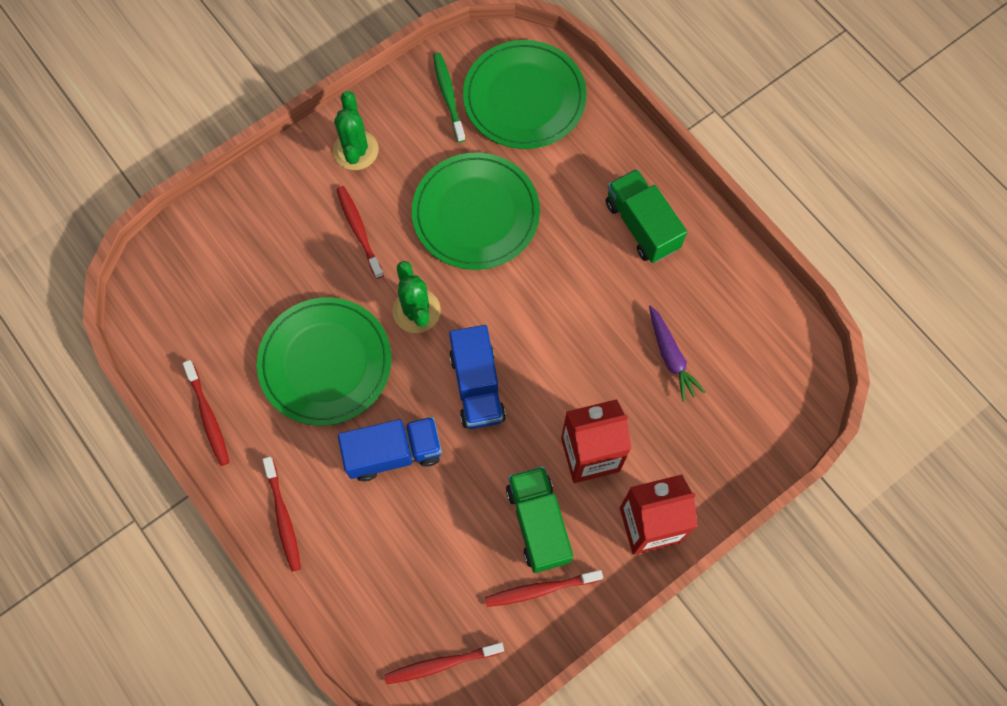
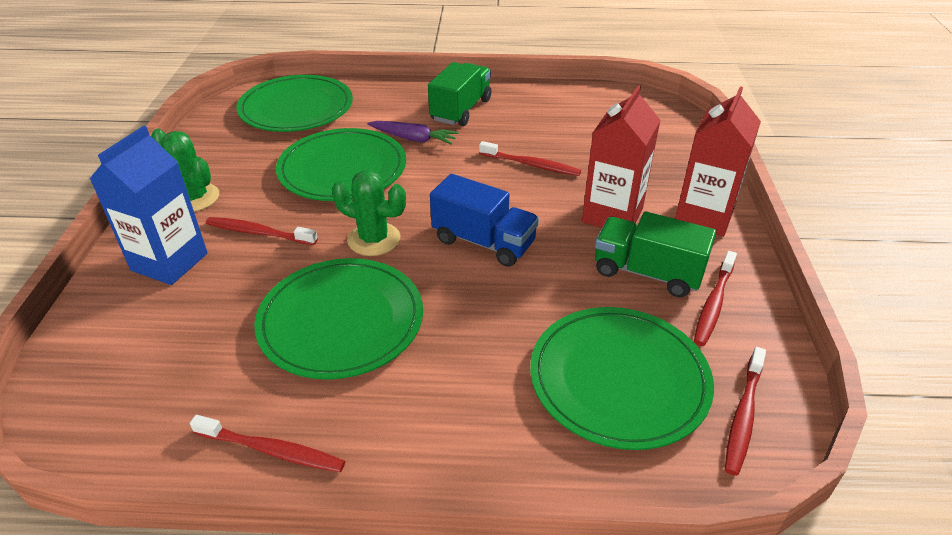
camera: 50 degrees left, 30 degrees down
(283, 517) = (458, 453): red toothbrush -> red toothbrush (531, 164)
(287, 207) = (169, 262): none -> blue carton
(394, 453) = (485, 325): blue truck -> none
(413, 569) = (619, 379): none -> green plate
(448, 96) = (237, 136): green toothbrush -> none
(641, 225) = (461, 110): green truck -> green truck turned 105 degrees clockwise
(671, 356) = (574, 144): purple carrot -> purple carrot (413, 139)

